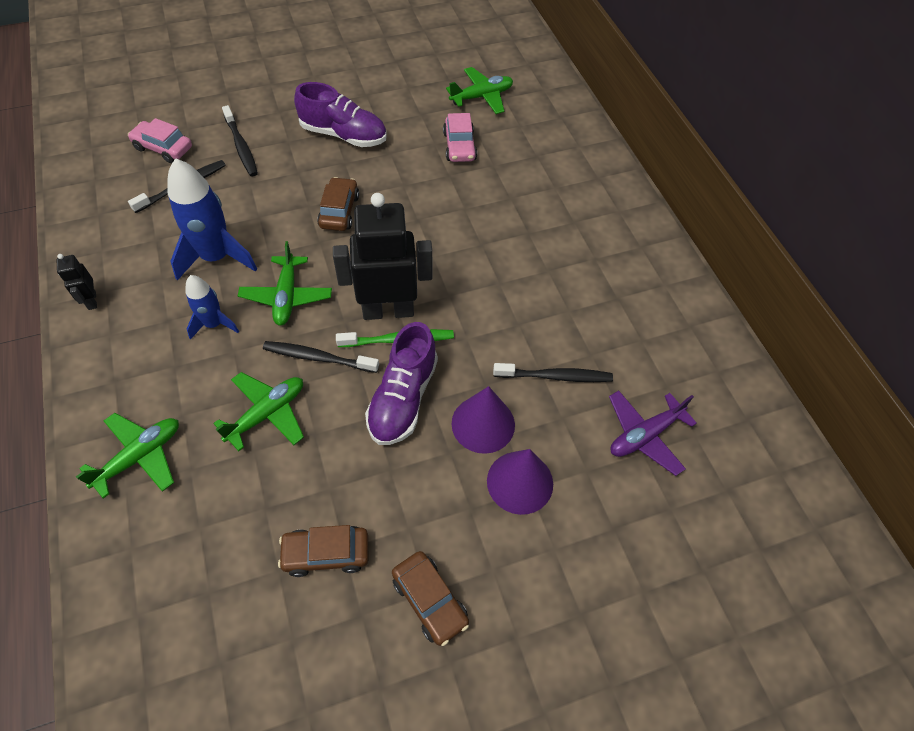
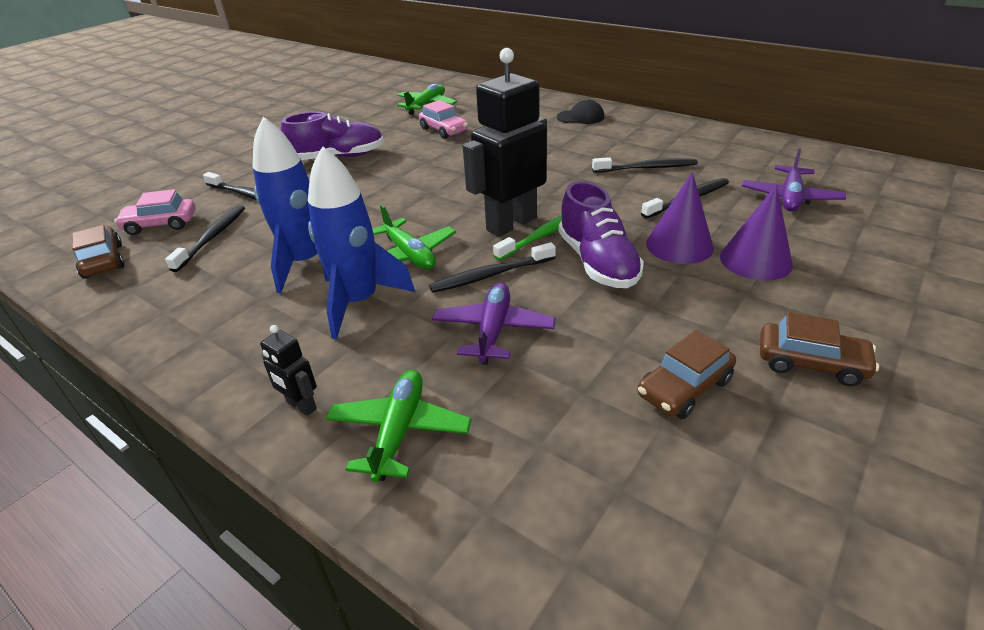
camera: 30 degrees left, 20 degrees down
(91, 301) = (193, 349): black robot -> black robot (301, 406)
(214, 324) = (359, 302): blue rocket -> blue rocket, size x1.74
(267, 414) = (493, 330): green plane -> purple plane
(339, 211) = (390, 193): brown car -> brown car (103, 261)
(570, 313) = (646, 168): none -> black toothbrush
(598, 200) = (580, 117): none -> black cap

